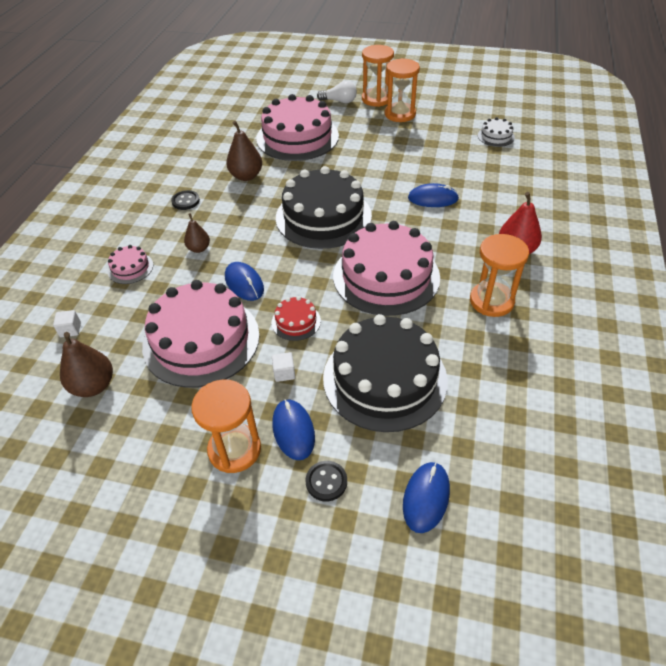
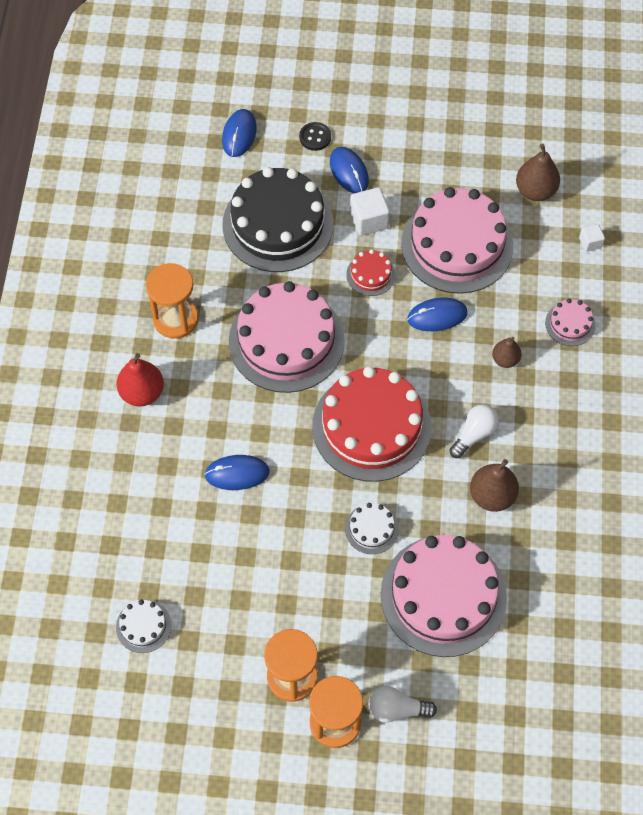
camera: 170 degrees right, 15 degrees up
(185, 201) = (554, 438): black button -> none
(234, 449) = (392, 152): orange hourglass -> none
(244, 283) = (437, 316): blue mouse -> blue mouse turned 60 degrees counterclockwise
(245, 207) = (474, 434): none -> white light bulb
(284, 373) = (369, 220): white cube -> white cube, size x1.72
(323, 216) = (371, 426): black cake -> red cake
(337, 166) = (371, 529): none -> white cake

